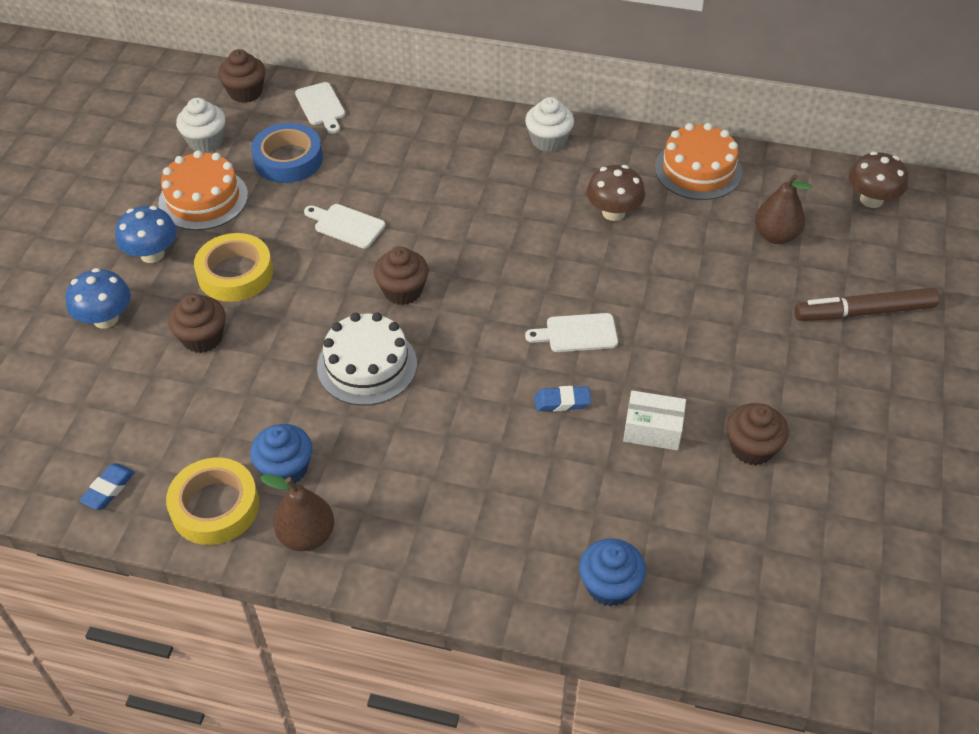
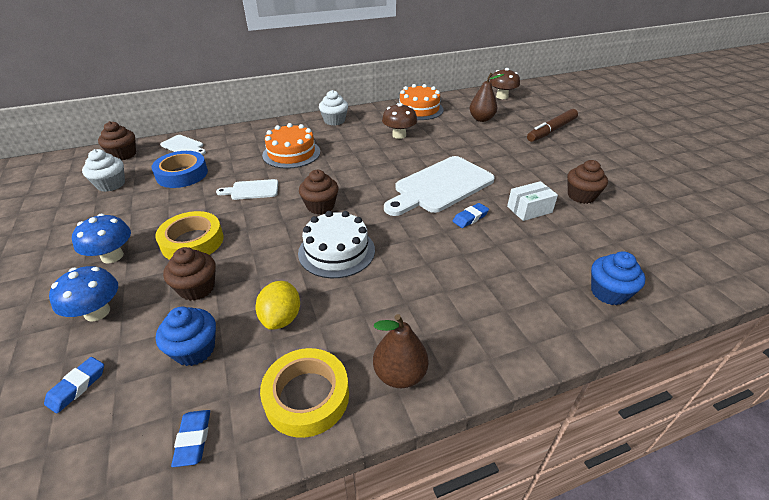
camera: 35 degrees left, 10 degrees down
(54, 389) = (77, 386): none -> blue eraser
(203, 199) = (132, 212): orange cake -> orange cake (291, 153)
(252, 416) = (281, 318): none -> yellow lemon
(285, 469) = (339, 338): blue cupcake -> blue cupcake (194, 349)
(577, 333) = (440, 186): white cutting board -> white cutting board, size x2.08

